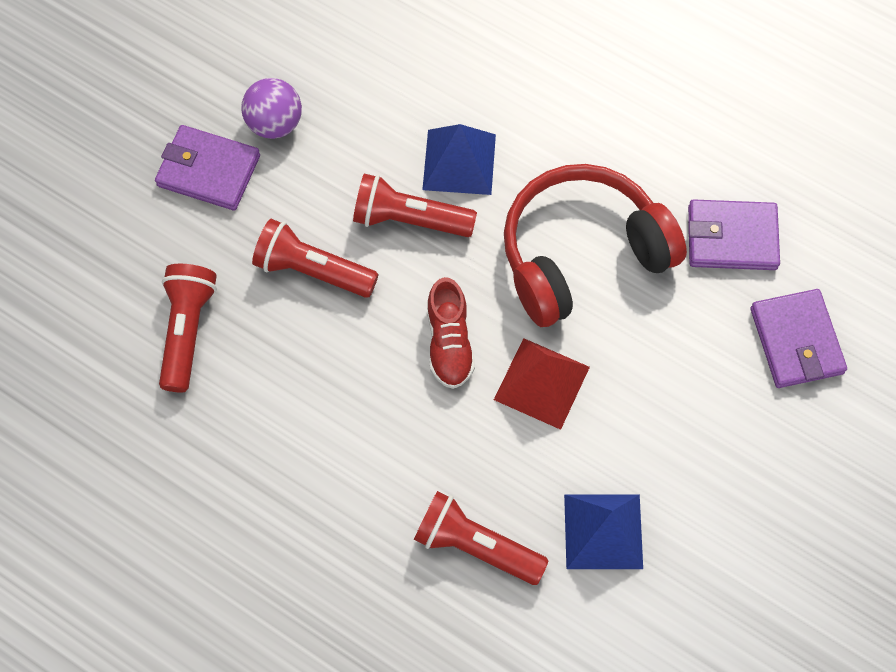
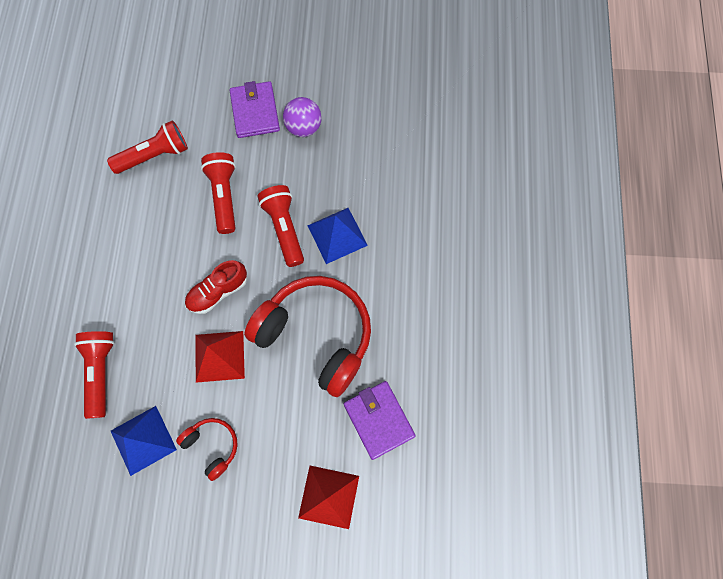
camera: 60 degrees right, 5 degrees up
(659, 448) = (212, 446): none -> red headphones
(796, 341) = (329, 496): purple wallet -> red pyramid

